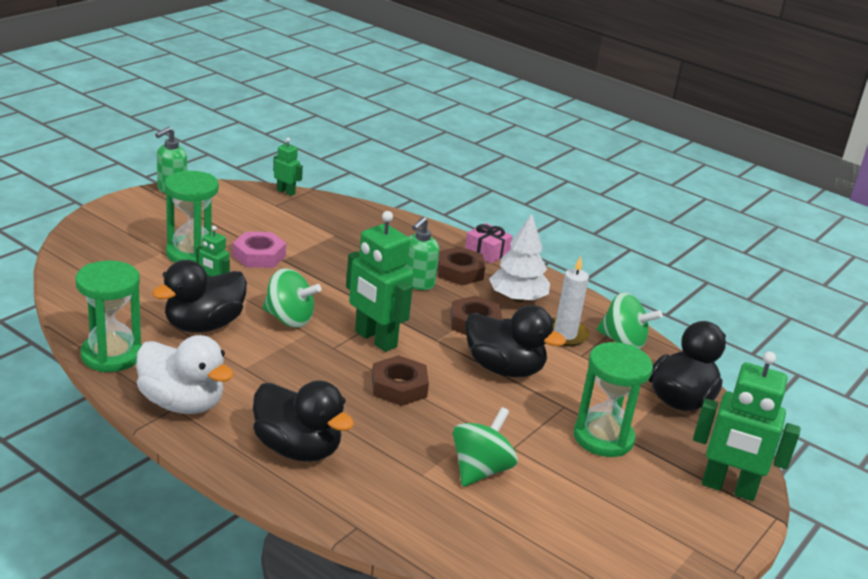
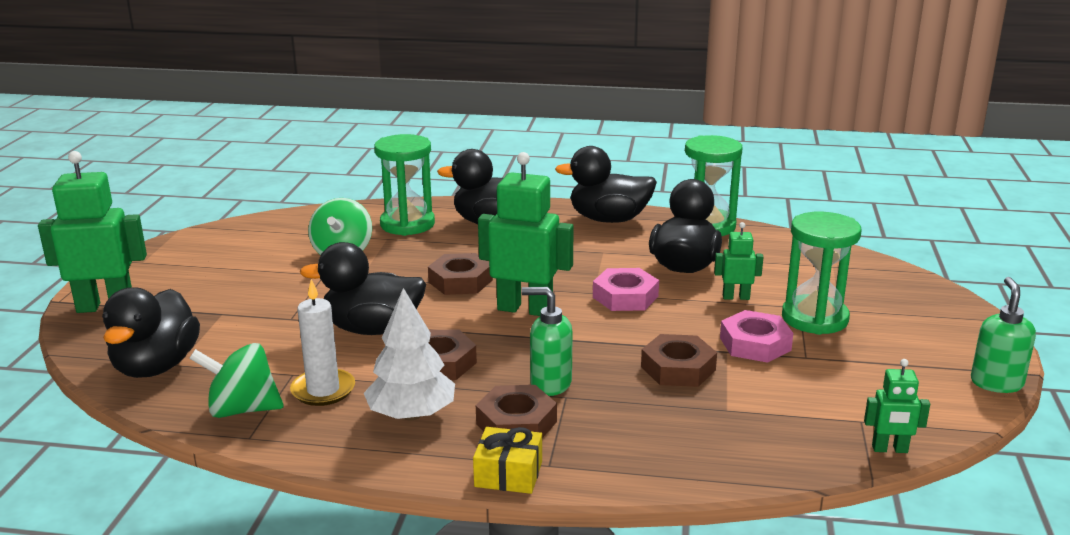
camera: 155 degrees right, 5 degrees down
(182, 403) = (609, 219): white duck -> black duck
(289, 319) = (625, 297): green spinning top -> pink nut
(328, 262) = (678, 368): none -> brown nut
(417, 283) = (550, 384): green soap dispenser -> green soap dispenser turned 75 degrees counterclockwise
(487, 252) = (508, 474): pink gift -> yellow gift
(603, 438) = (240, 305): green hourglass -> green hourglass (407, 224)

